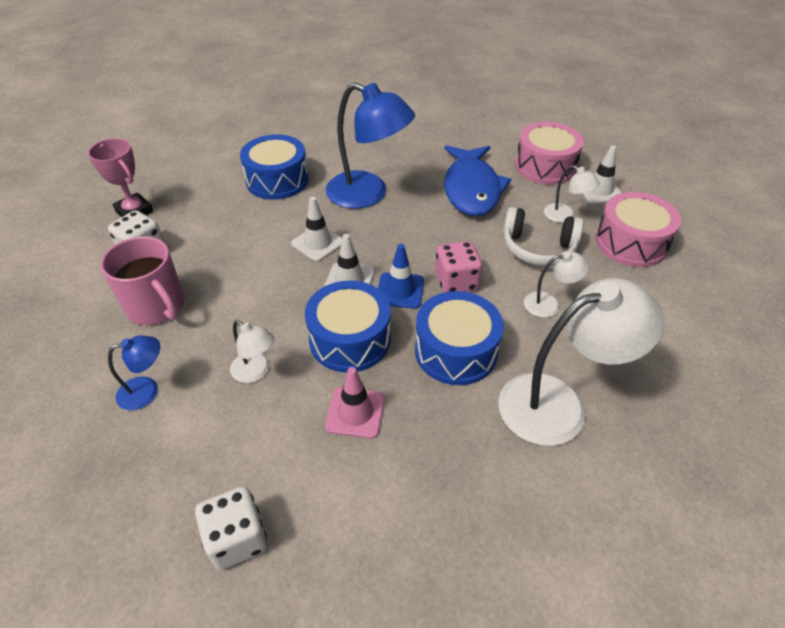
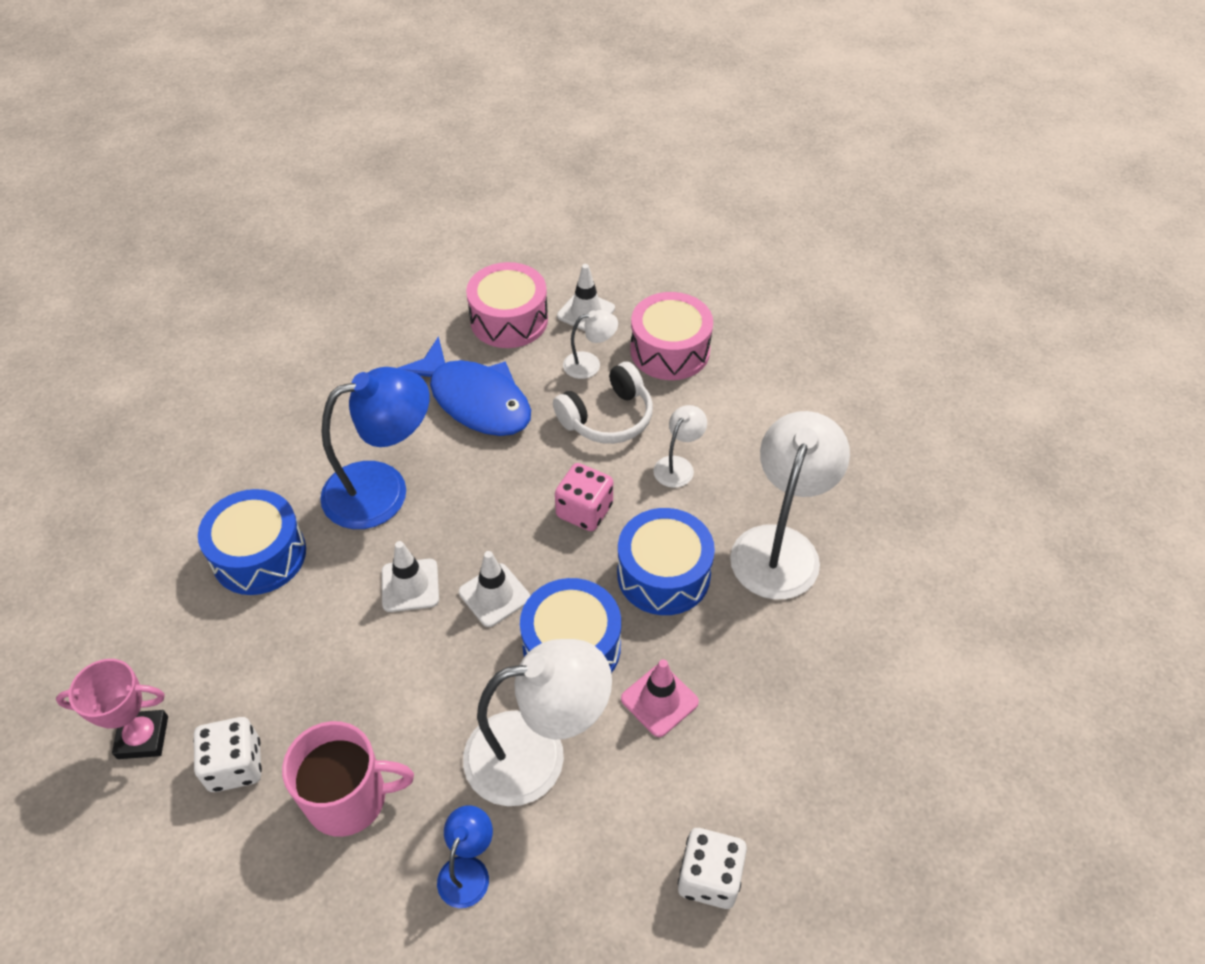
camera: 50 degrees left, 5 degrees up
(256, 372) = (536, 753): white lamp -> white lamp, size x2.08
(400, 290) = (550, 563): blue traffic cone -> none

